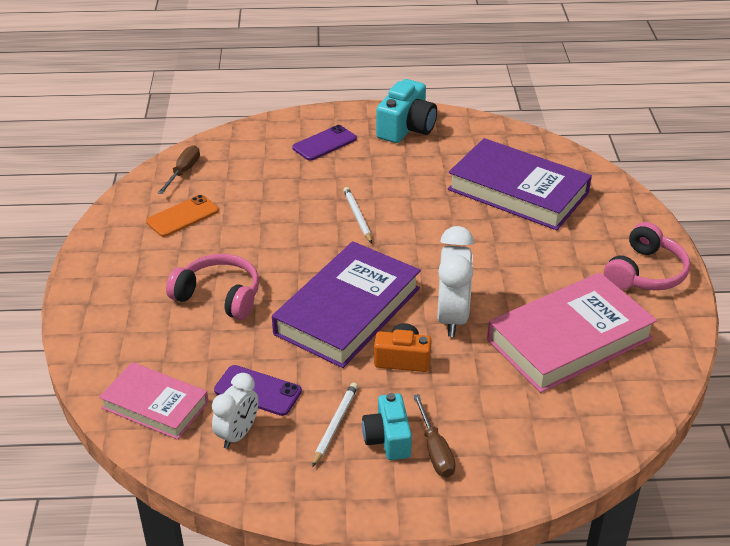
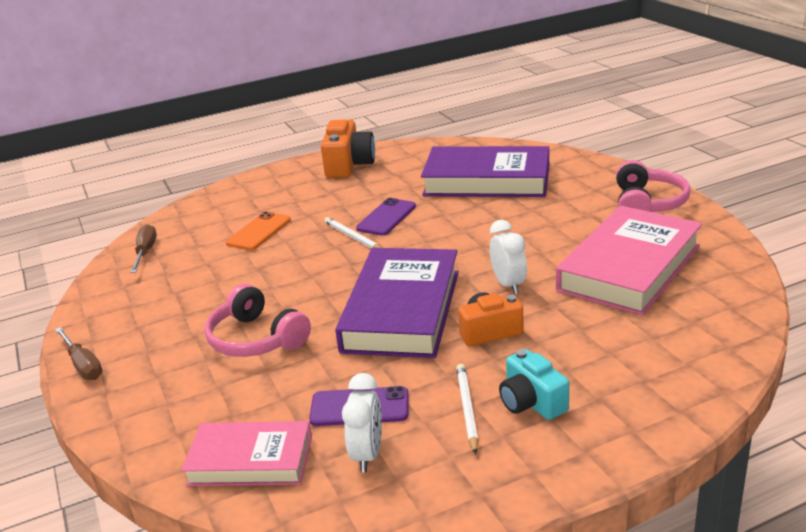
camera: 20 degrees left, 10 degrees down
(182, 216) = (169, 286): orange phone -> orange phone (259, 232)
(219, 296) = (256, 339): pink headphones -> pink headphones turned 135 degrees counterclockwise
(324, 143) = (278, 194): purple phone -> purple phone (386, 217)
(406, 128) = (348, 165): turquoise camera -> orange camera
(435, 450) = (587, 395): brown screwdriver -> brown screwdriver (83, 365)
(452, 317) = (508, 285): white clock -> white clock, size x0.65

